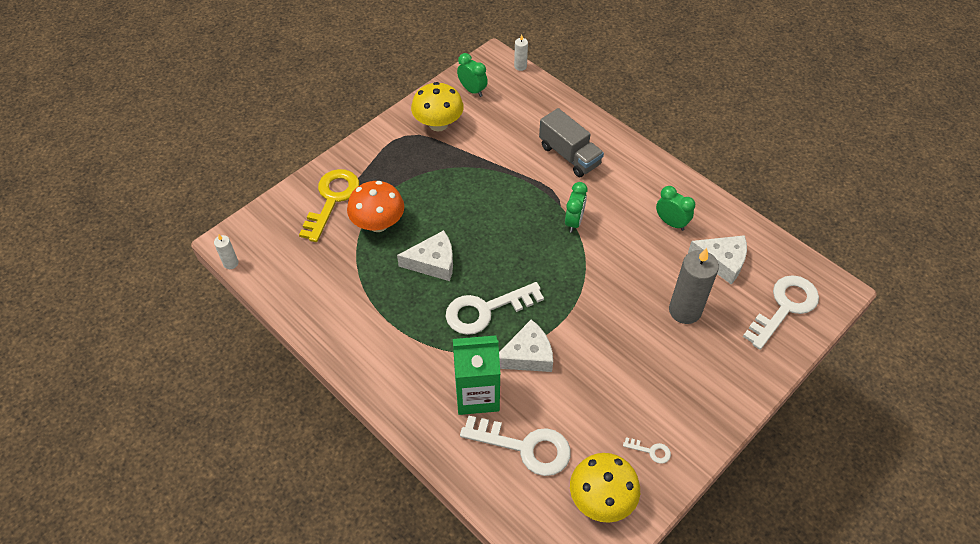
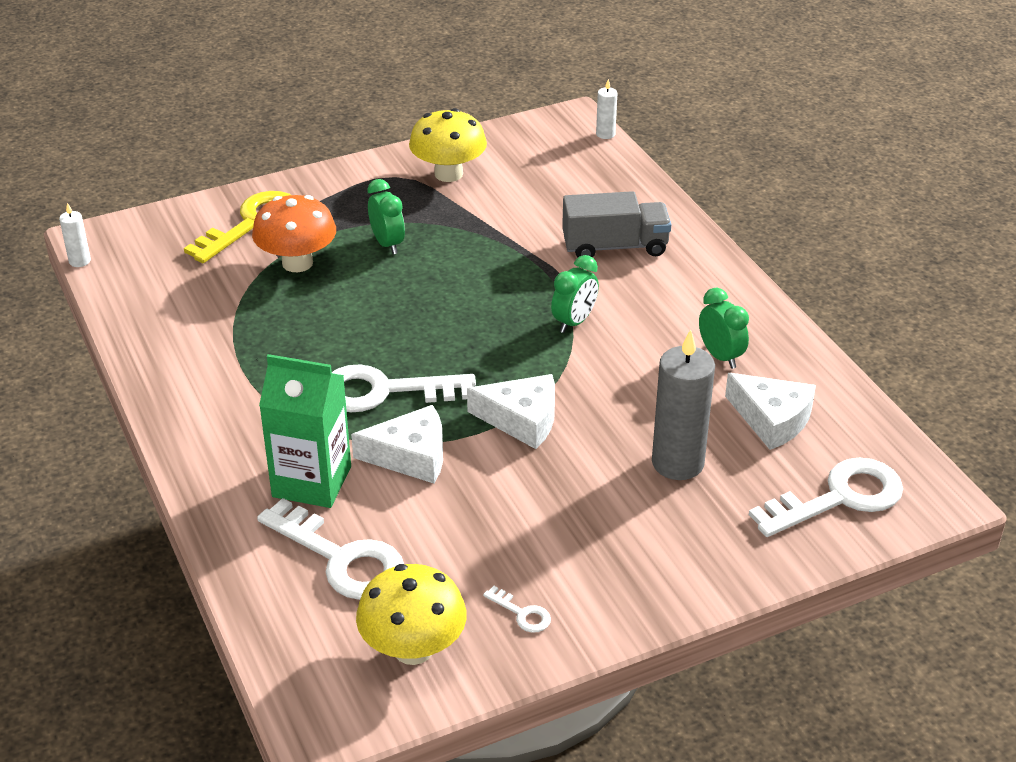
camera: 20 degrees right, 15 degrees down
(433, 262) = (345, 321): white cheese -> white cheese (522, 419)
(472, 90) = (520, 147): green clock -> green clock (387, 244)
(569, 155) = (615, 246): grey truck -> grey truck turned 75 degrees counterclockwise

